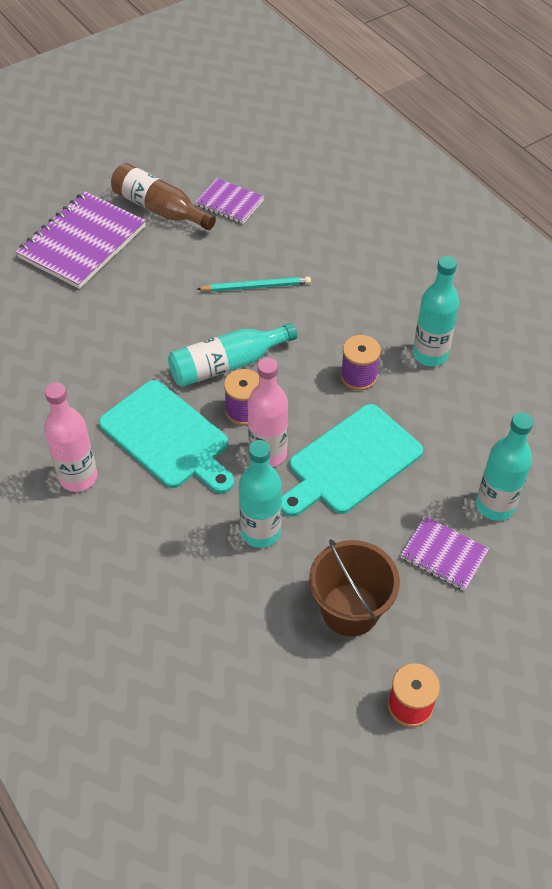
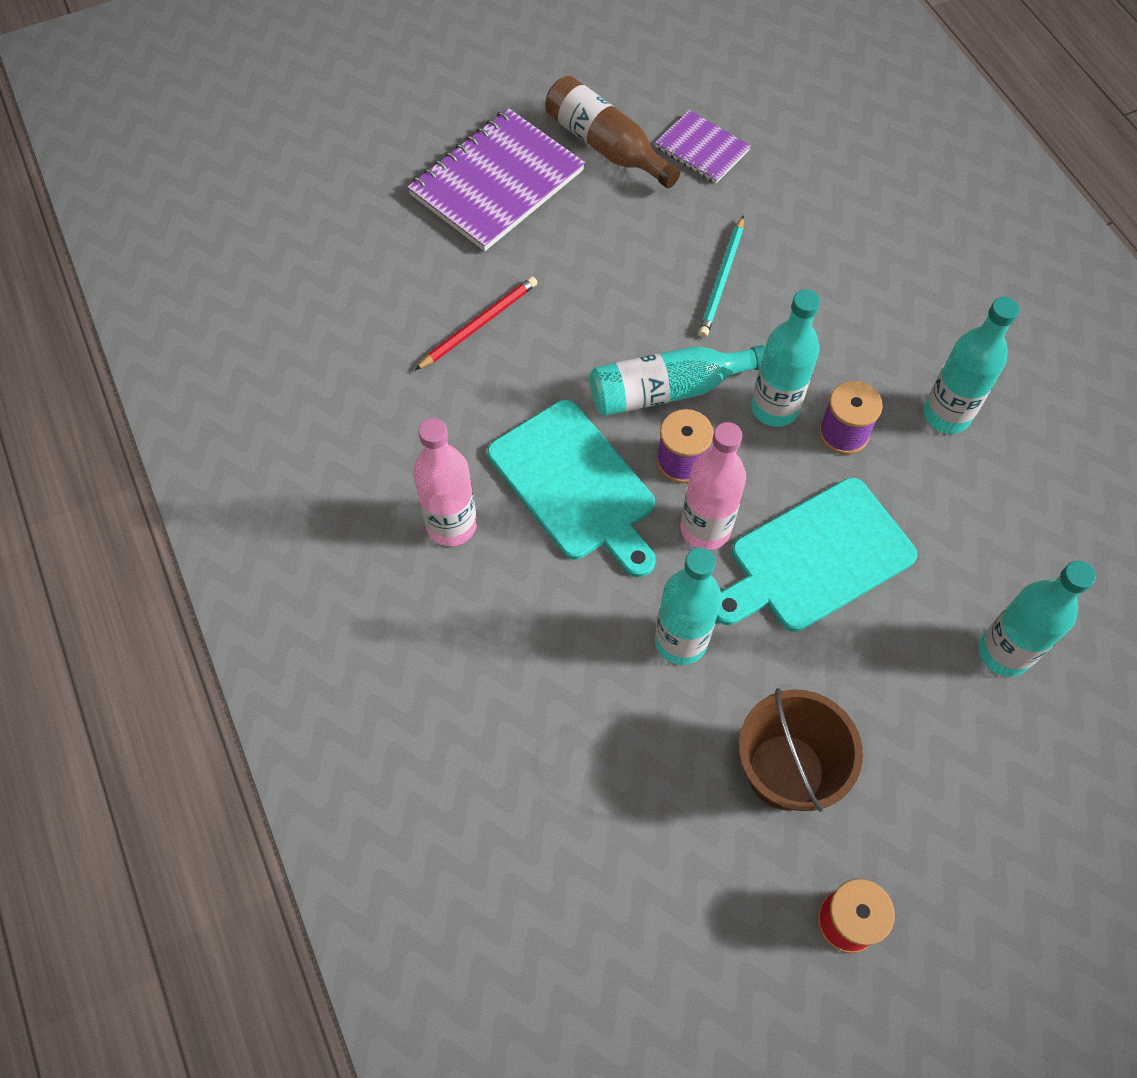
camera: 10 degrees right, 10 degrees up
(81, 338) = (479, 324): none -> red pencil
(256, 286) = (722, 280): turquoise pencil -> turquoise pencil turned 105 degrees clockwise
(306, 366) = (774, 408): none -> turquoise bottle
(444, 554) = (923, 713): purple notebook -> none

